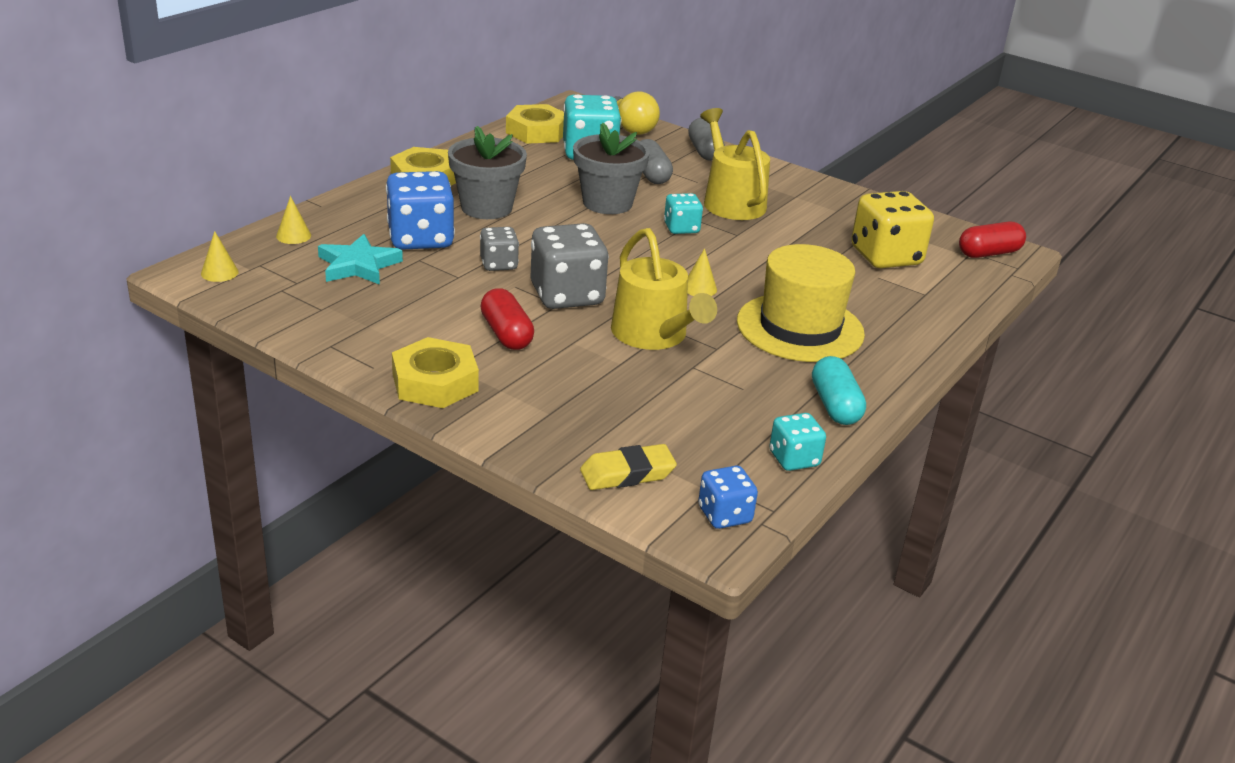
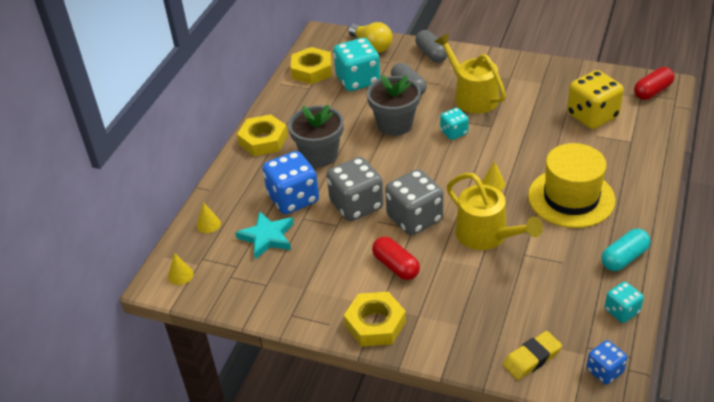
camera: 10 degrees left, 10 degrees up
(498, 264) = (356, 205): grey dice -> grey dice, size x1.82
(835, 406) = (624, 258): turquoise capsule -> turquoise capsule turned 75 degrees clockwise

